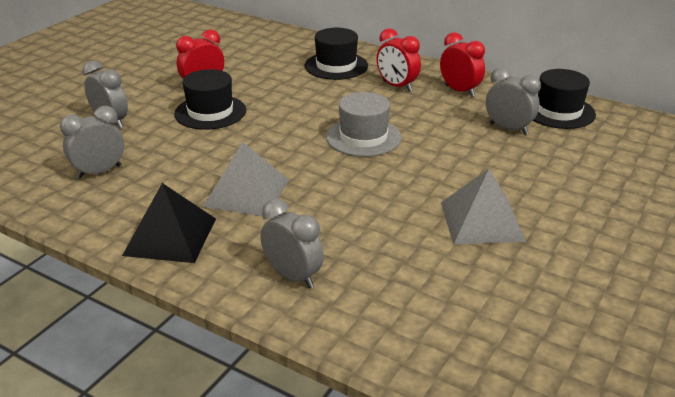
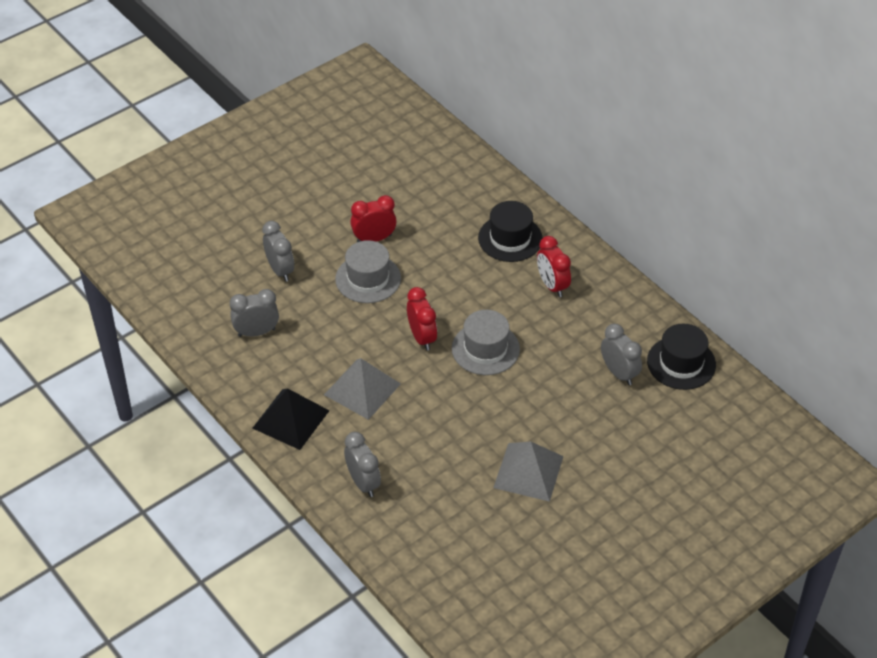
camera: 20 degrees right, 15 degrees up
(210, 112) = (368, 278): black hat -> grey hat
(459, 91) = (607, 308): red clock -> red clock (422, 337)

